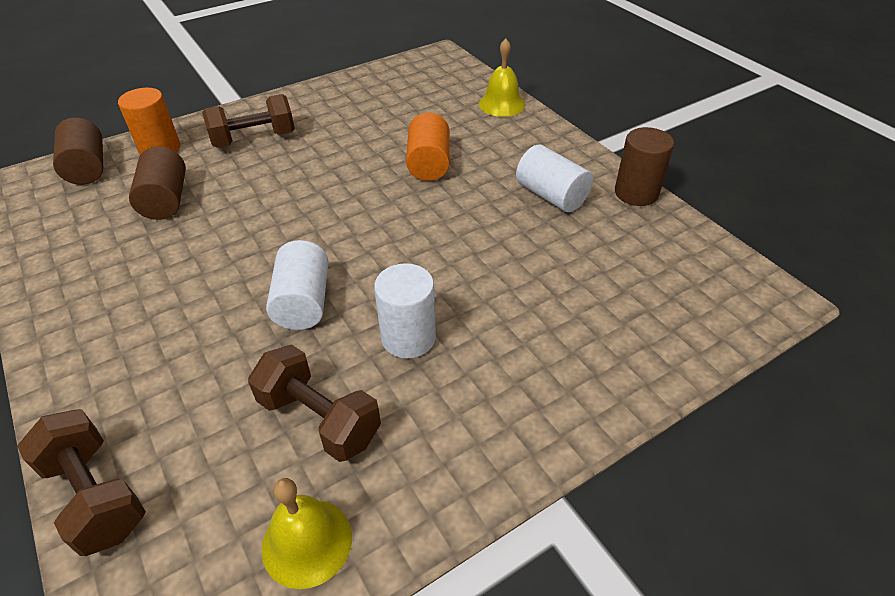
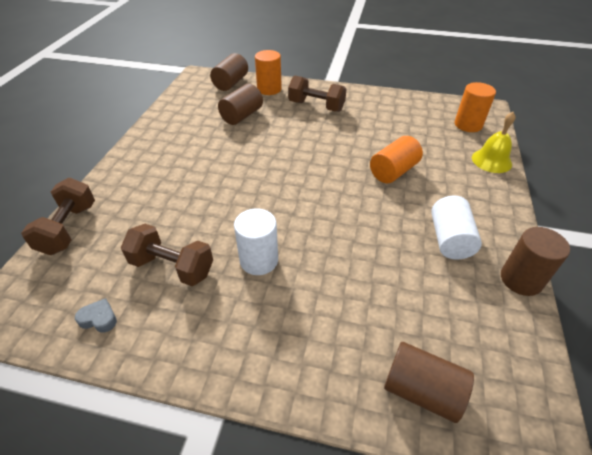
camera: 45 degrees right, 0 degrees up
(303, 302) = (236, 204): white cylinder -> none
(307, 542) = (99, 318): yellow bell -> grey heart
(319, 419) = (172, 267): brown dumbbell -> brown dumbbell turned 60 degrees counterclockwise
(442, 80) = (468, 125): none -> orange cylinder
(673, 330) = (421, 390): none -> brown cylinder

